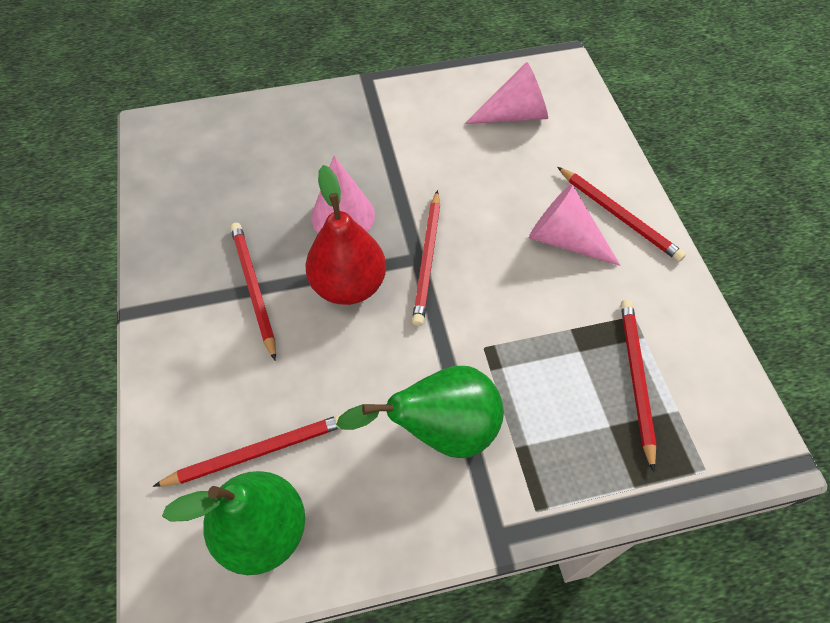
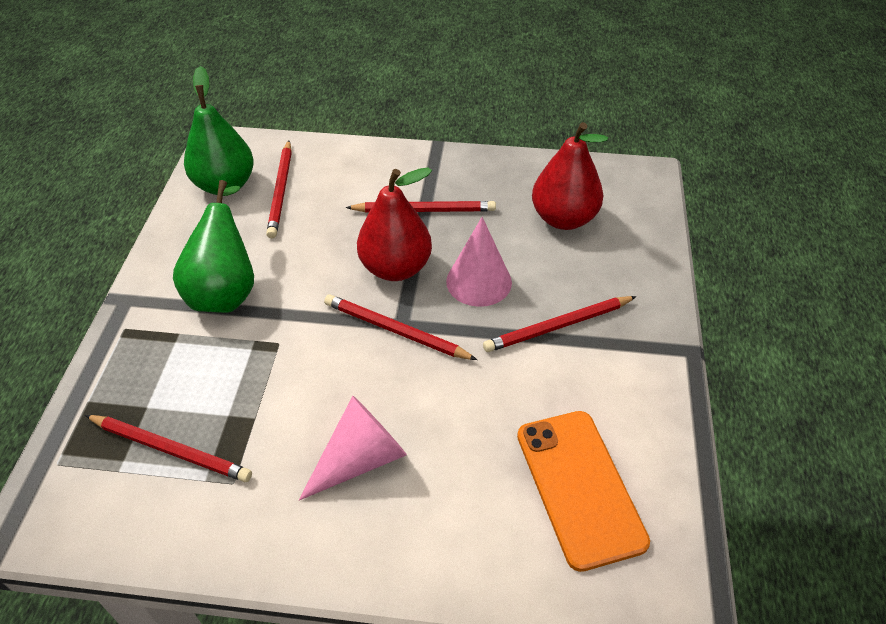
camera: 110 degrees right, 10 degrees down
(235, 174) = (563, 218): none -> red pear
(514, 115) = (579, 487): pink cone -> orange phone
(619, 216) = (365, 535): red pencil -> red pencil (558, 326)

